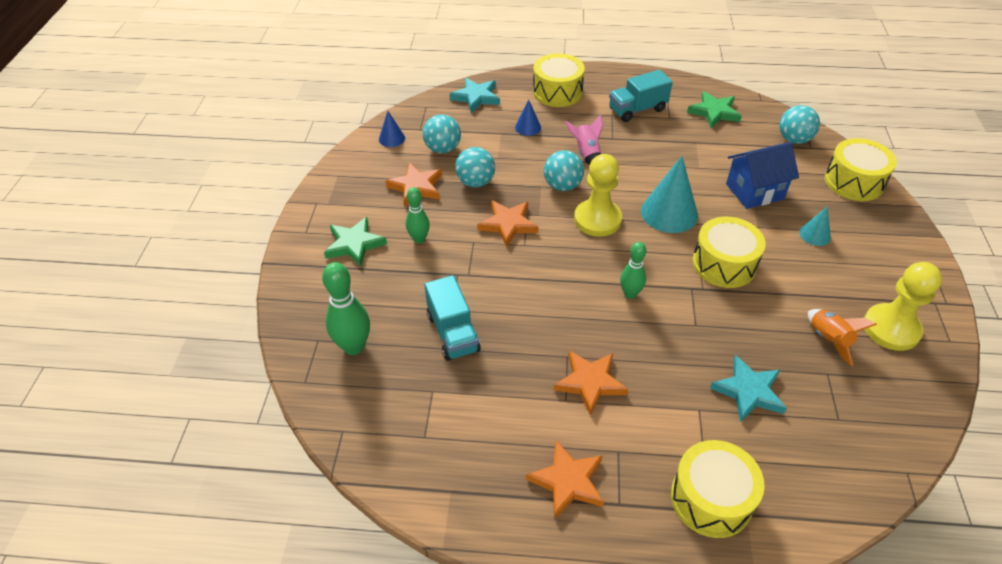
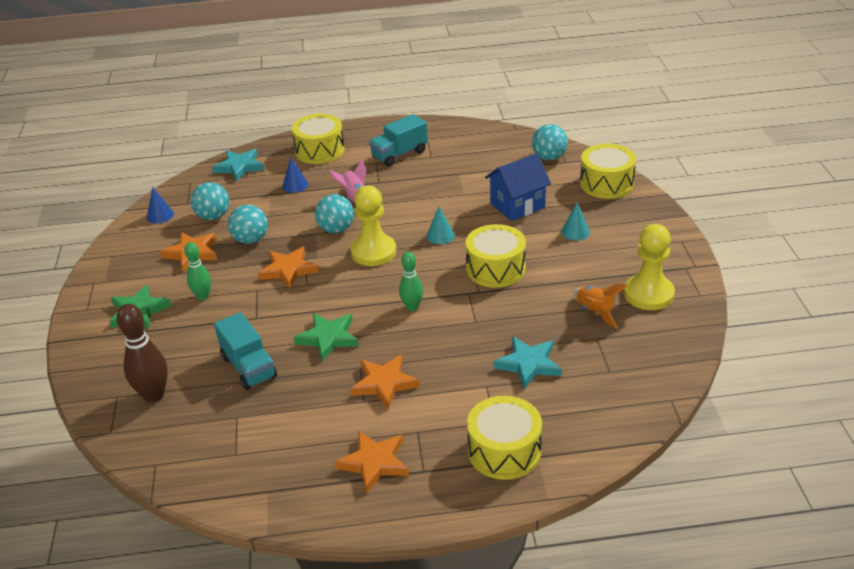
camera: 10 degrees left, 10 degrees down
(354, 347) = (154, 395): green bowling pin -> brown bowling pin
(669, 213) = (440, 236): turquoise cone -> turquoise cone, size x0.52
(714, 112) = (472, 146): green star -> green star (328, 338)

